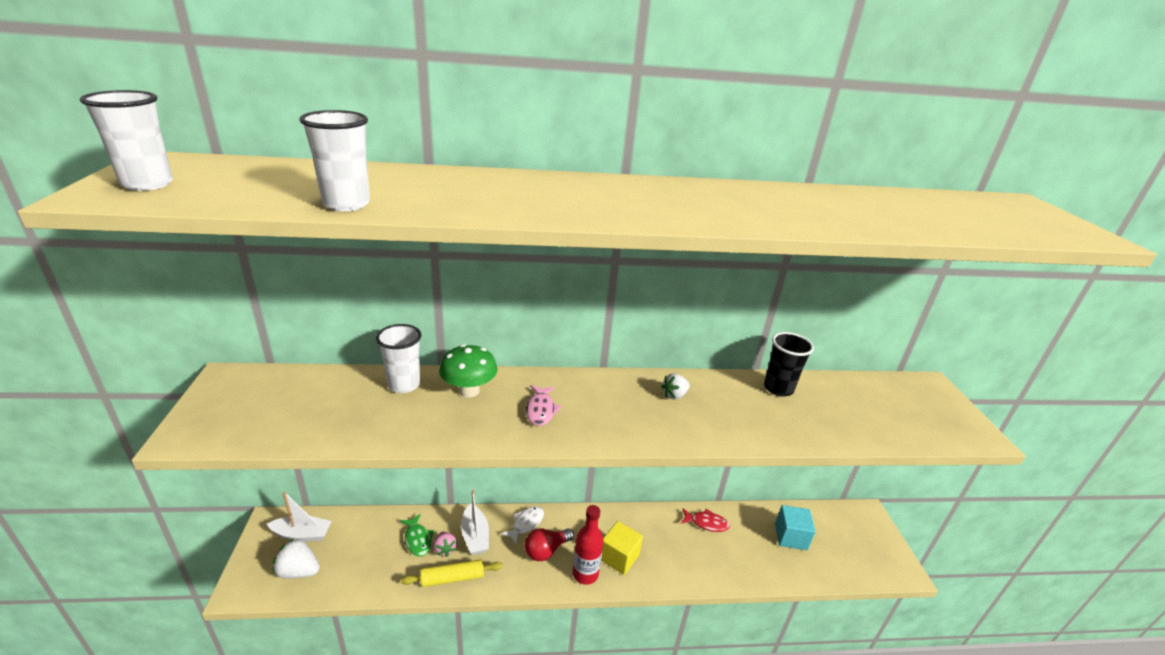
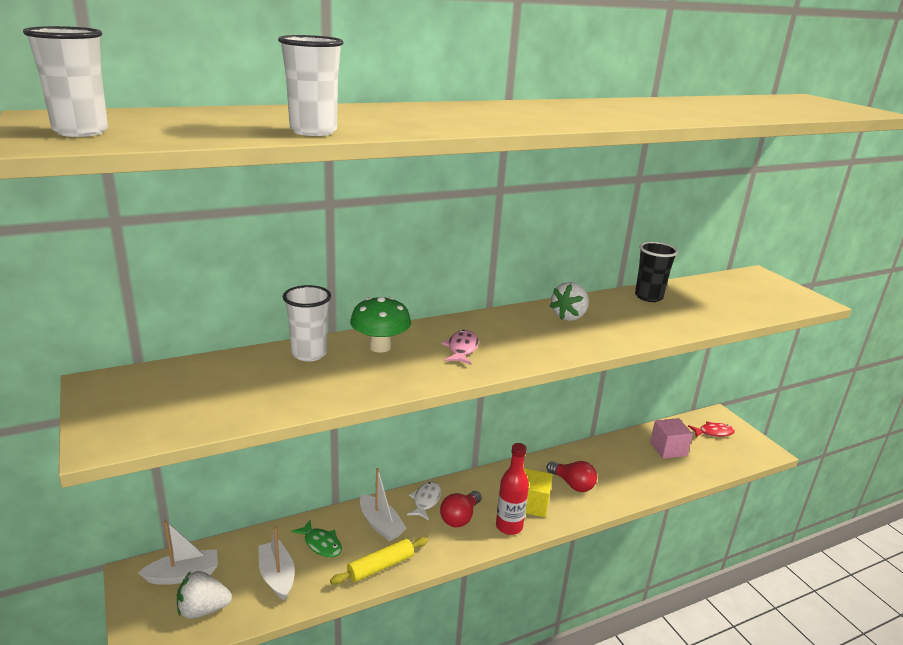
camera: 20 degrees left, 5 degrees down
(368, 559) = (277, 576): none -> white boat
(445, 549) = (356, 544): pink strawberry -> none
(540, 410) = (462, 349): pink fish -> pink fish turned 150 degrees counterclockwise
(670, 547) = (572, 484): none -> red light bulb
(674, 395) = (569, 316): white strawberry -> white strawberry, size x1.52
(706, 523) = (593, 457): red fish -> red fish (713, 432)
(790, 536) = (668, 449): turquoise cube -> pink cube

